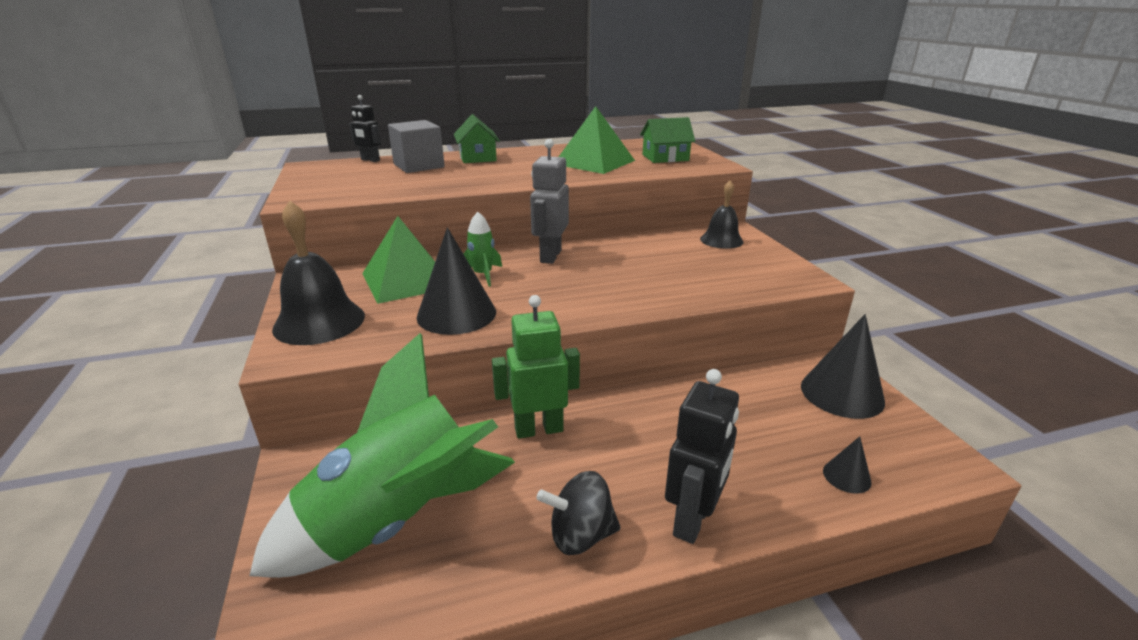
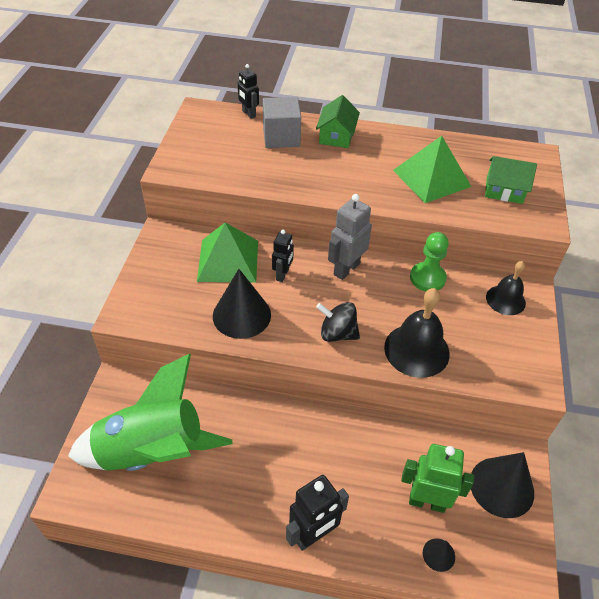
camera: 25 degrees right, 20 degrees up
(319, 322) = (154, 288): black bell -> black bell (416, 350)
(482, 275) = (282, 275): green rocket -> black robot
(538, 429) = (265, 420): green robot -> green robot (427, 502)
(580, 535) = (243, 512): black spinning top -> black spinning top (337, 333)
(637, 244) = (427, 278): none -> green pawn

